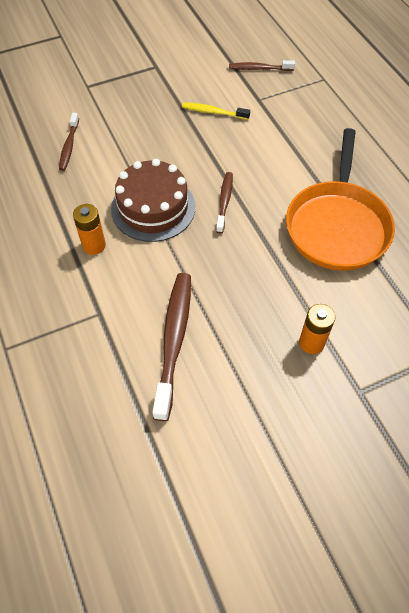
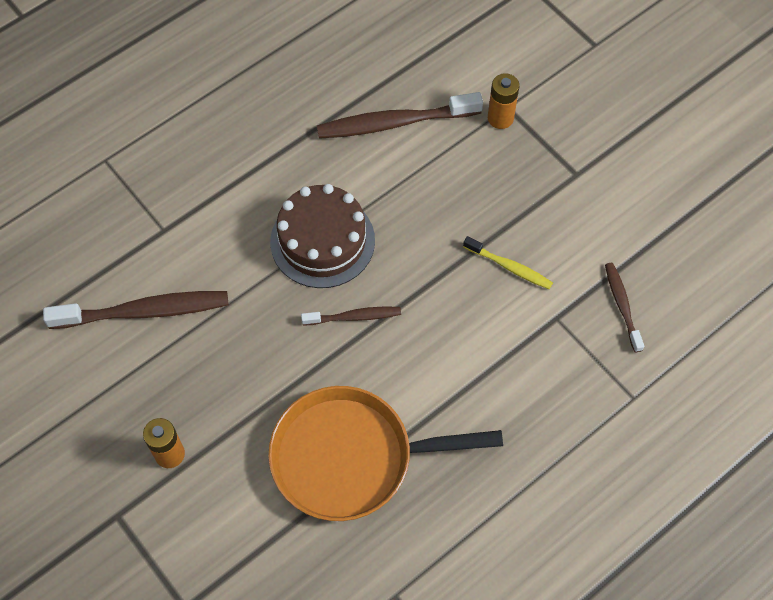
camera: 75 degrees right, 5 degrees up
(69, 146) = (394, 123): brown toothbrush -> brown toothbrush, size x1.81
(94, 245) = (251, 197): orange battery -> orange battery (500, 118)
(213, 112) = (509, 267): yellow toothbrush -> yellow toothbrush turned 120 degrees clockwise

